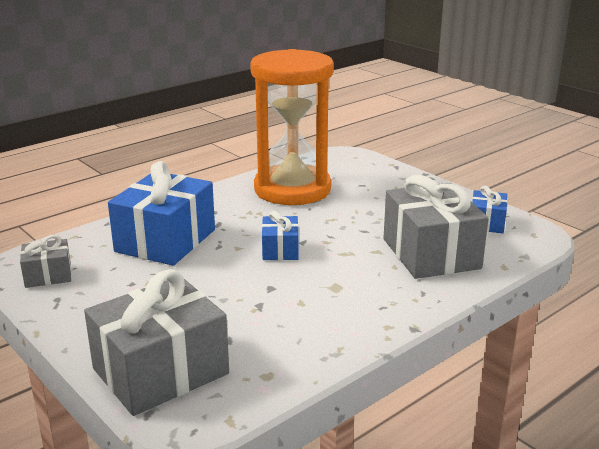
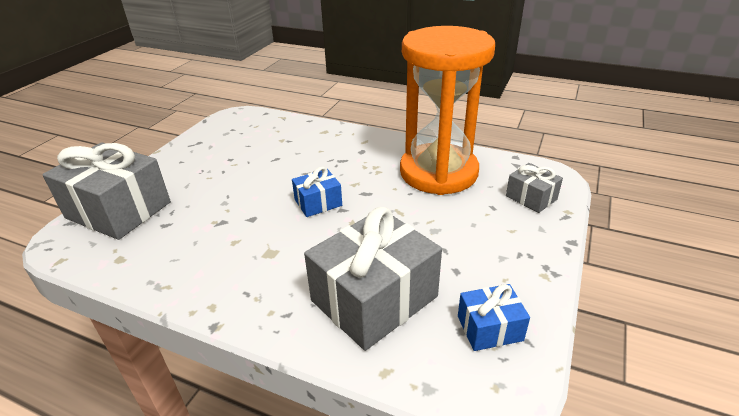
camera: 65 degrees right, 10 degrees up
(48, 275) = (226, 129): grey gift -> grey gift (531, 198)
(165, 240) = (298, 149): blue gift -> none

